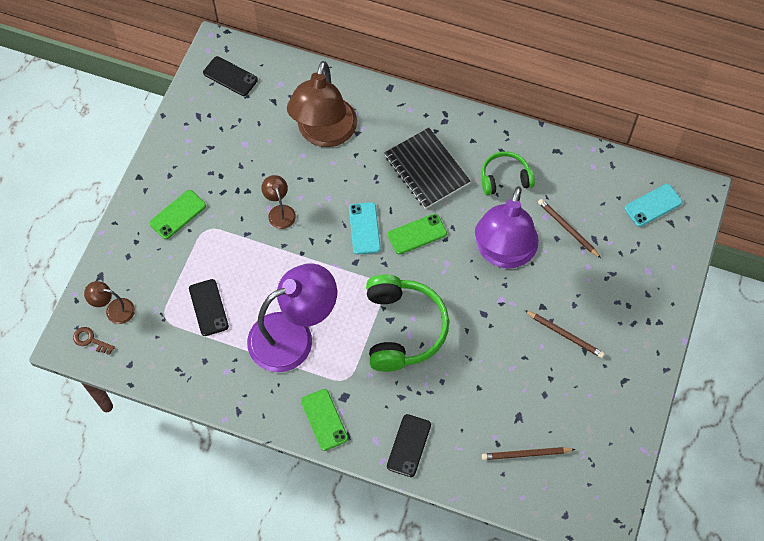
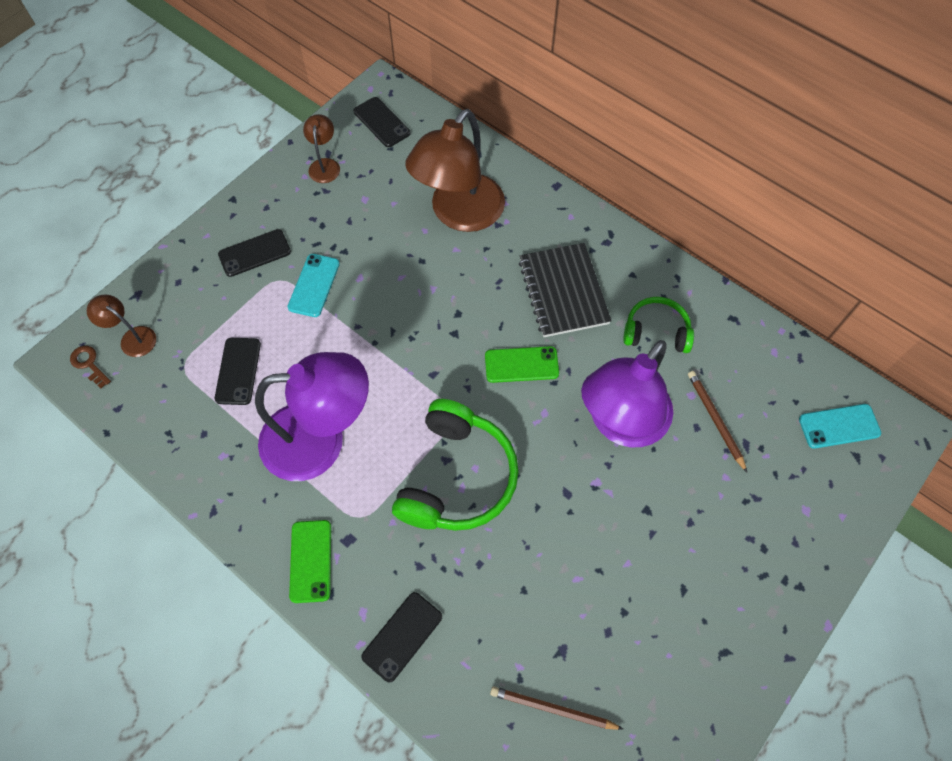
camera: 20 degrees right, 0 degrees up
(178, 214) = (254, 253): green phone -> black phone
(280, 211) = (370, 286): brown lamp -> brown lamp (325, 165)
(364, 228) = (460, 337): turquoise phone -> turquoise phone (314, 285)
(565, 335) = (664, 559): brown pencil -> none

